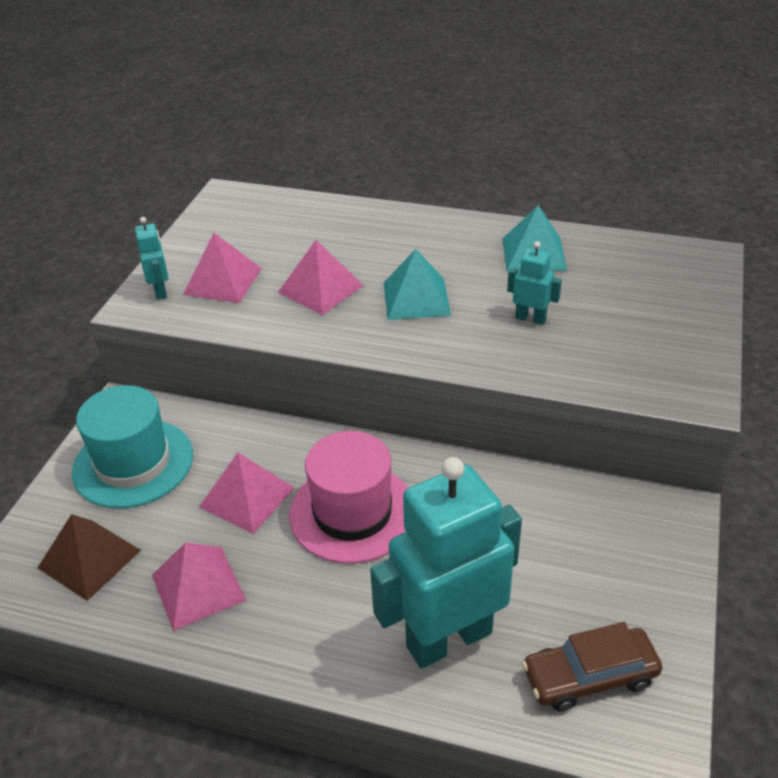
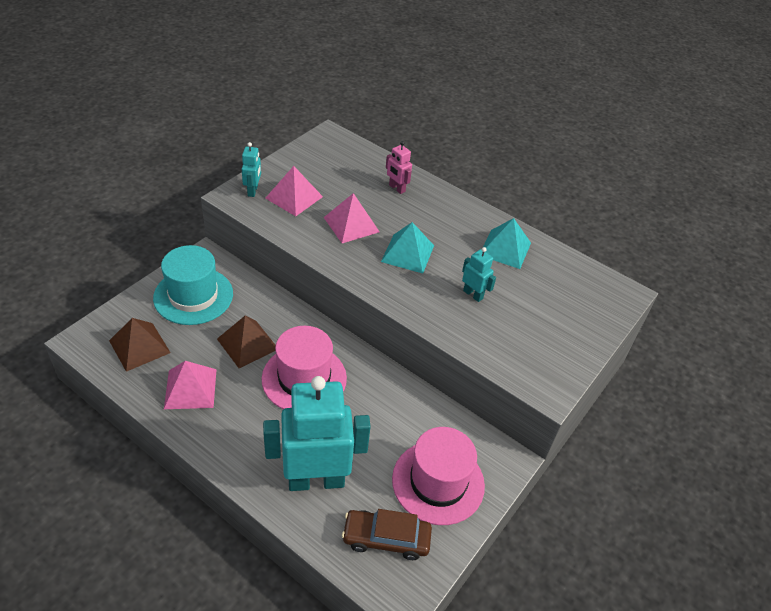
camera: 15 degrees right, 5 degrees up
(247, 497) = (247, 344): pink pyramid -> brown pyramid
(353, 229) = (396, 188): none -> pink robot
(610, 575) = (438, 482): none -> pink hat

